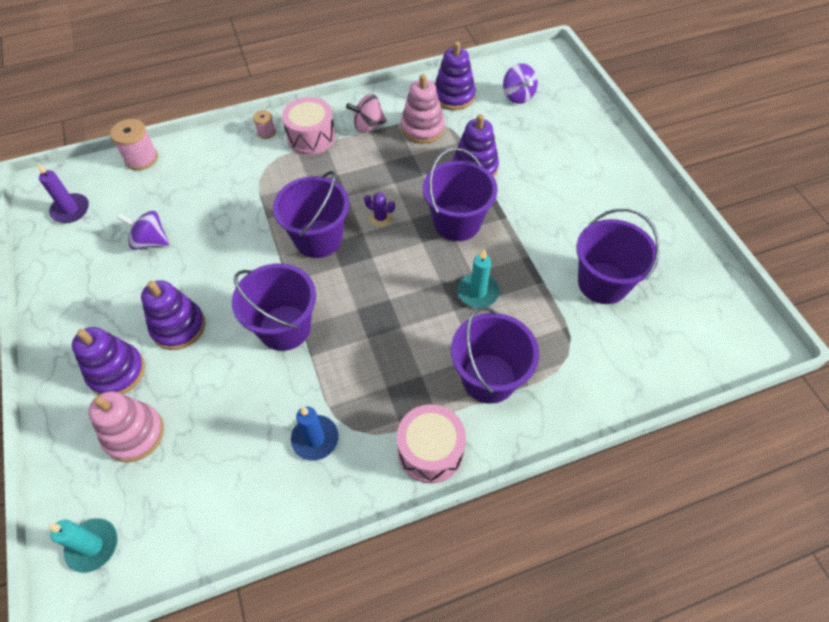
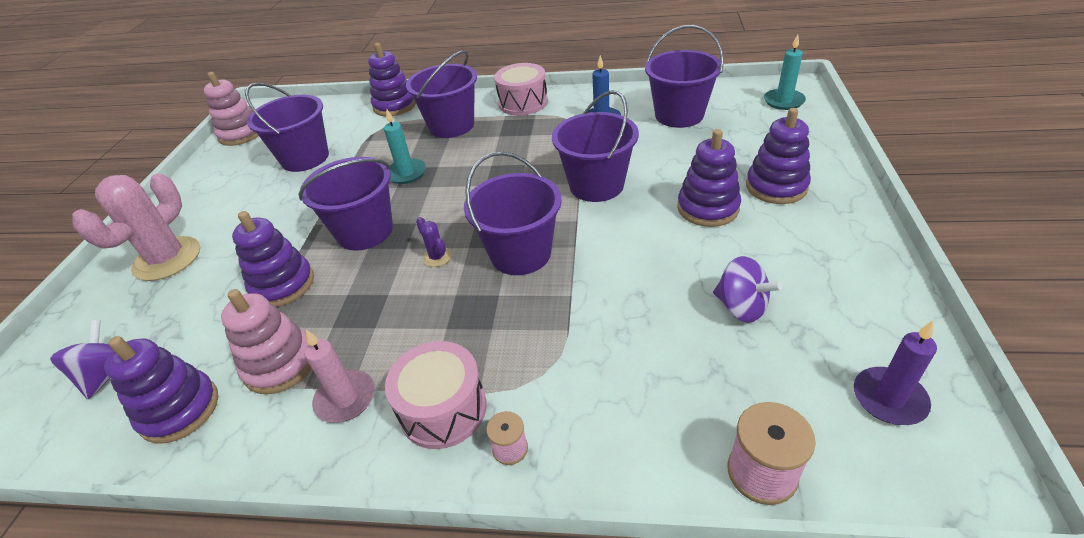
camera: 150 degrees left, 15 degrees down
(134, 434) = (754, 145): pink stacking toy -> pink stacking toy (241, 134)
(223, 475) = (679, 115): none -> purple bucket
(368, 126) = (345, 399): pink spinning top -> pink candle
(586, 159) = (167, 259): none -> pink cactus
(593, 398) = (395, 106): none -> purple stacking toy

